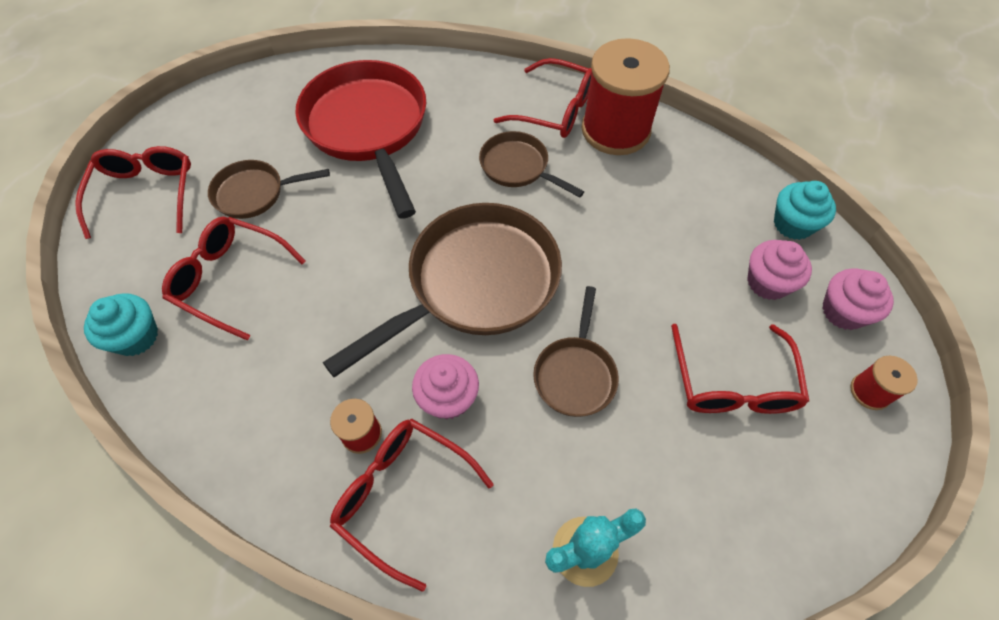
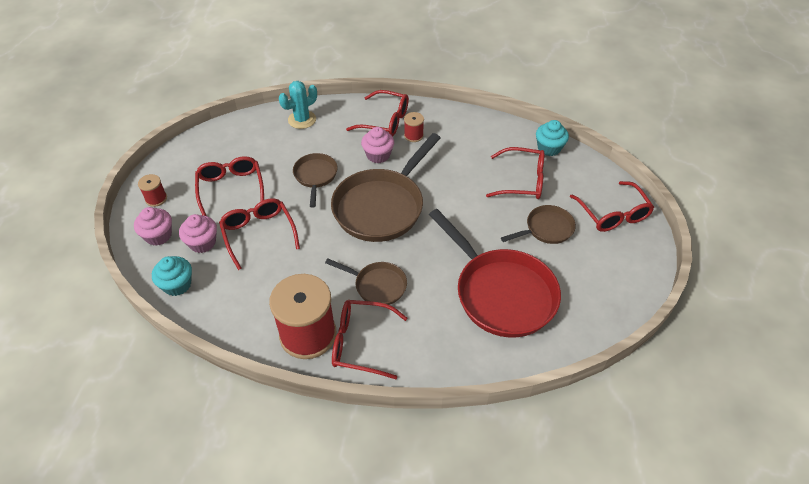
camera: 165 degrees right, 10 degrees down
(679, 279) = (258, 234): none -> red glasses

